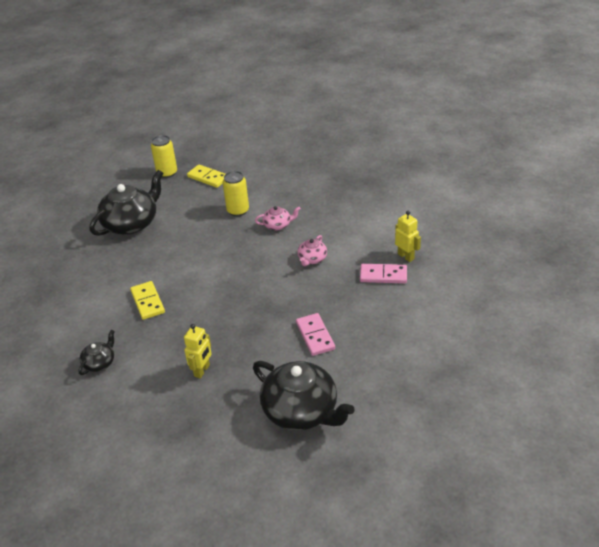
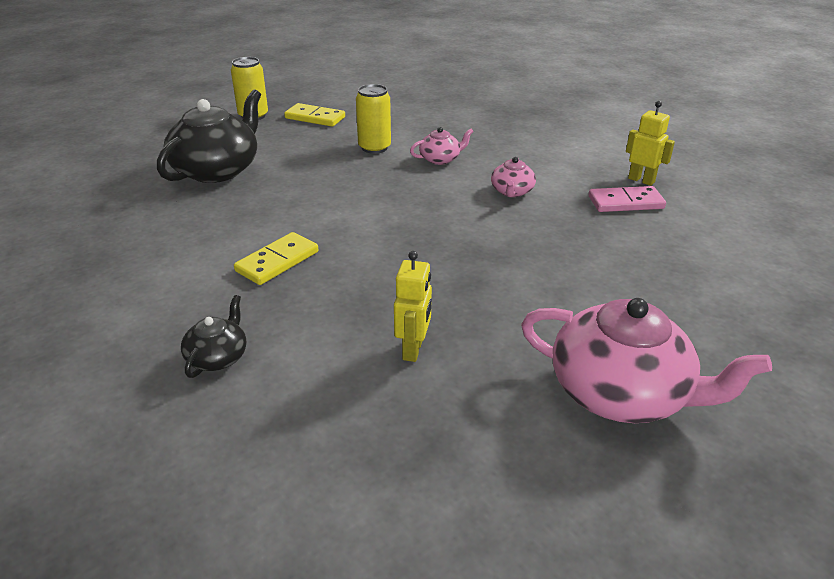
camera: 15 degrees left, 5 degrees down
(148, 302) = (277, 261): yellow domino -> yellow domino turned 75 degrees clockwise
(301, 411) = (621, 393): black teapot -> pink teapot
(315, 336) = (575, 282): pink domino -> none

